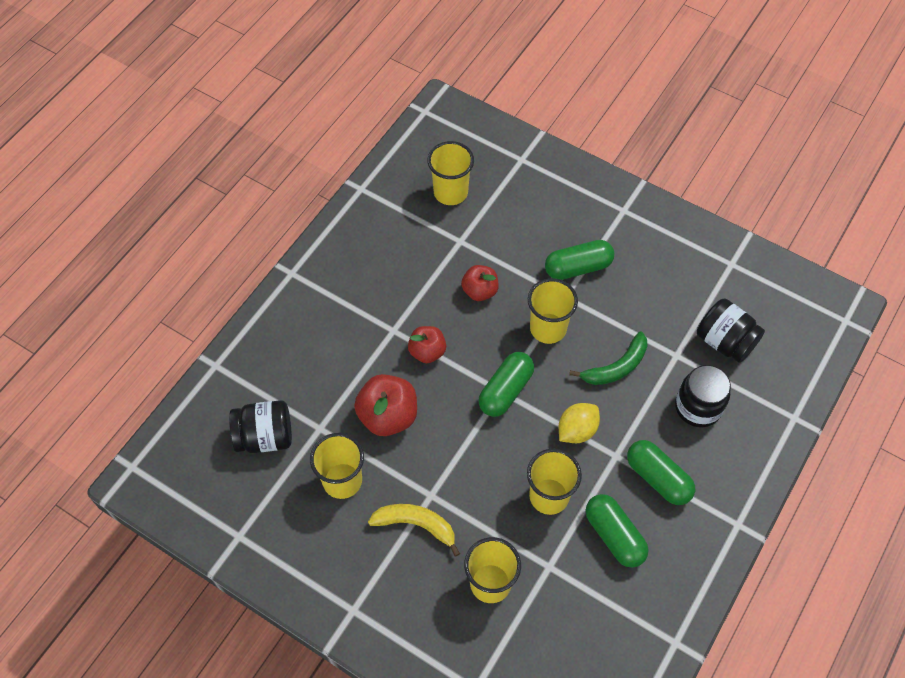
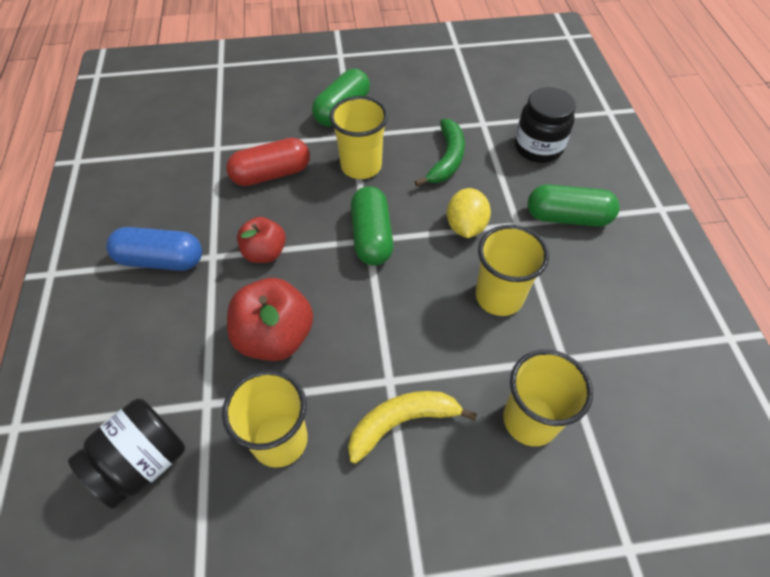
camera: 40 degrees left, 5 degrees down
(361, 310) = (161, 260): none -> blue capsule
(450, 192) = (174, 118): yellow cup -> none
(480, 291) = (271, 174): red apple -> red capsule
(614, 535) = (586, 288): green capsule -> none
(725, 341) = (507, 94): black jar -> none

